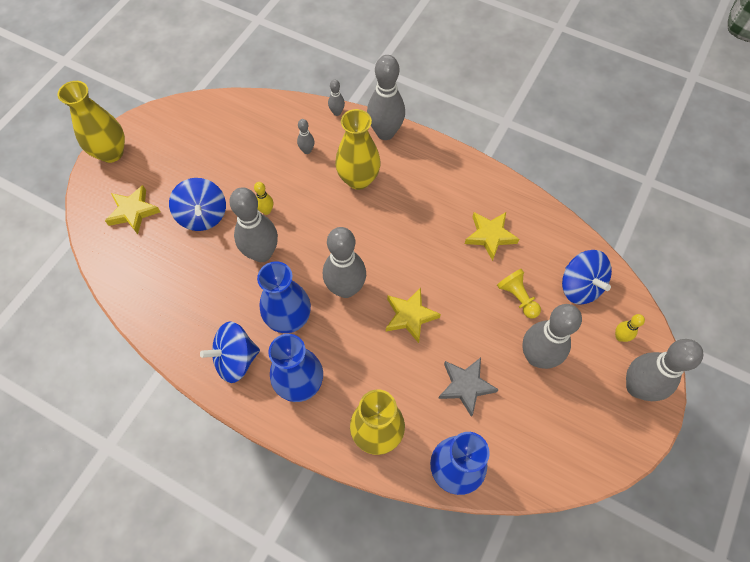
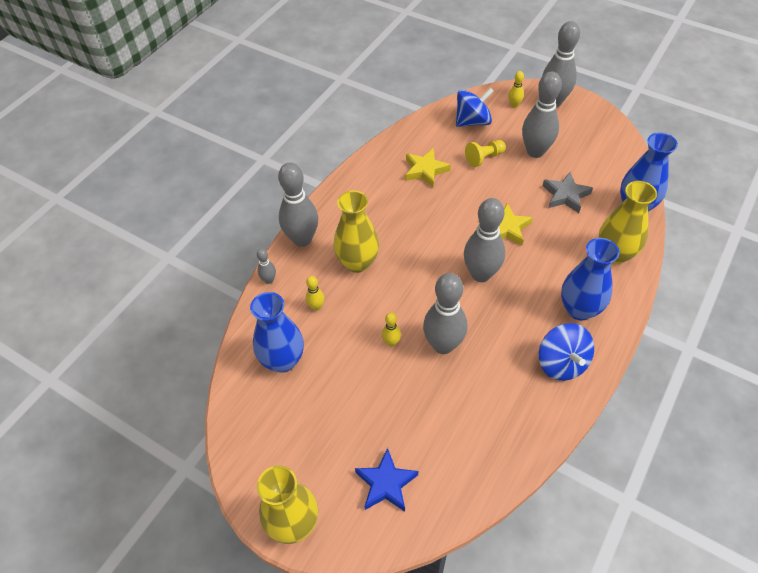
camera: 85 degrees left, 10 degrees down
(133, 212) = (386, 483): yellow star -> blue star
(203, 215) = (394, 405): blue spinning top -> none
(289, 319) = (515, 319): blue vase -> blue vase (283, 360)
(307, 150) = (316, 307): grey bowling pin -> yellow bowling pin

